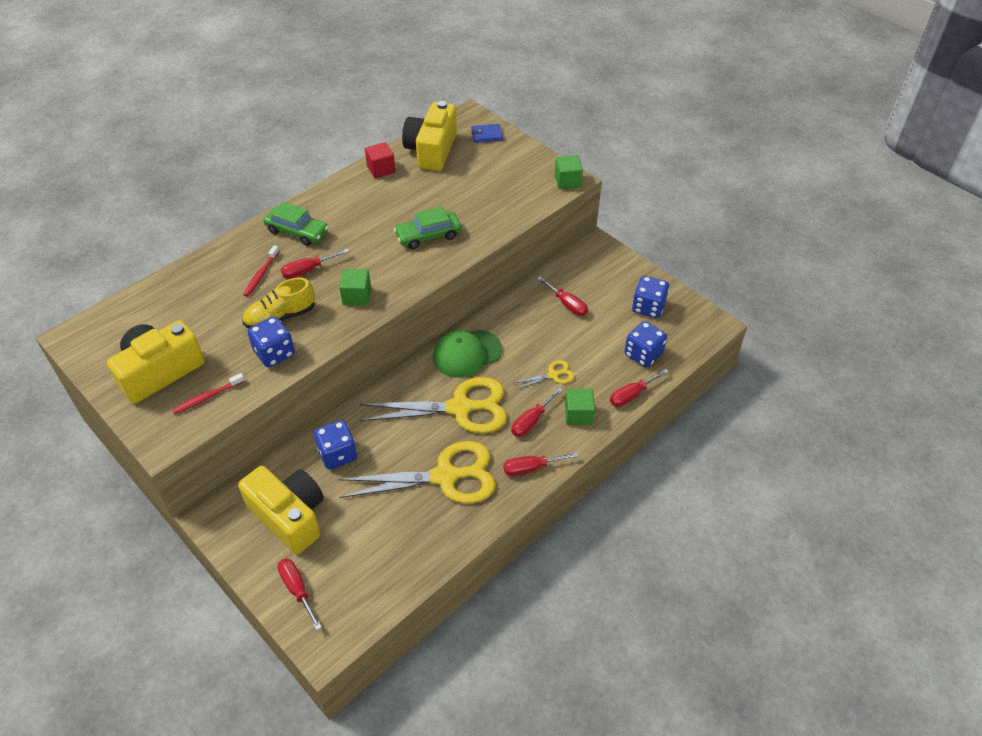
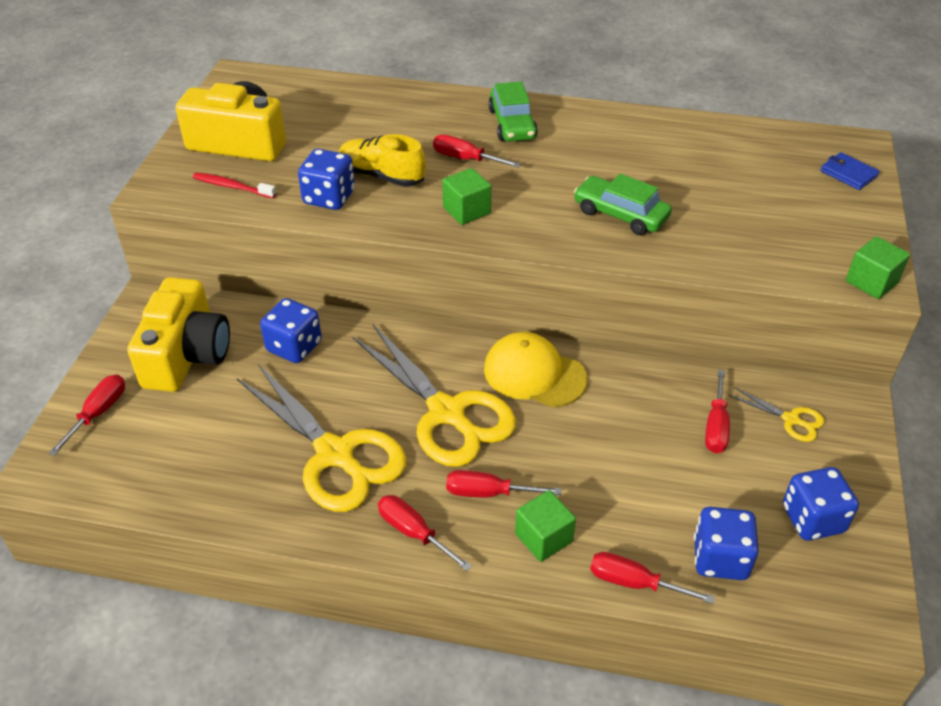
camera: 55 degrees right, 5 degrees down
(261, 275) = (425, 134): red toothbrush -> none
(381, 169) = (677, 128): red cube -> none
(431, 150) = (759, 147): yellow camera -> none
(467, 353) = (534, 374): green cap -> yellow cap
(553, 375) = (583, 475): yellow scissors -> yellow scissors (791, 419)

